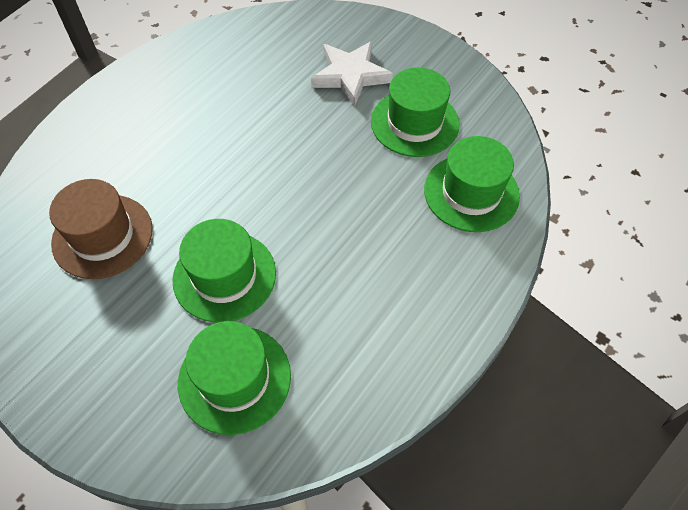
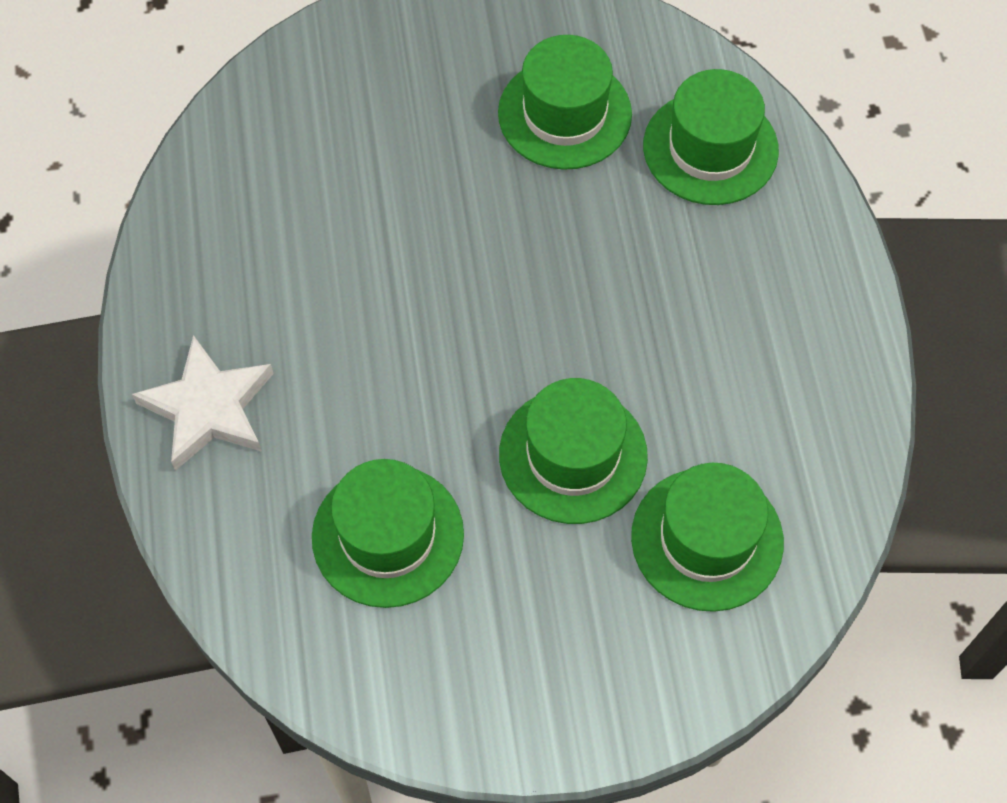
camera: 45 degrees left, 5 degrees up
(102, 236) = (388, 535): brown hat -> green hat
(350, 75) = (425, 112): white star -> white star (208, 408)

